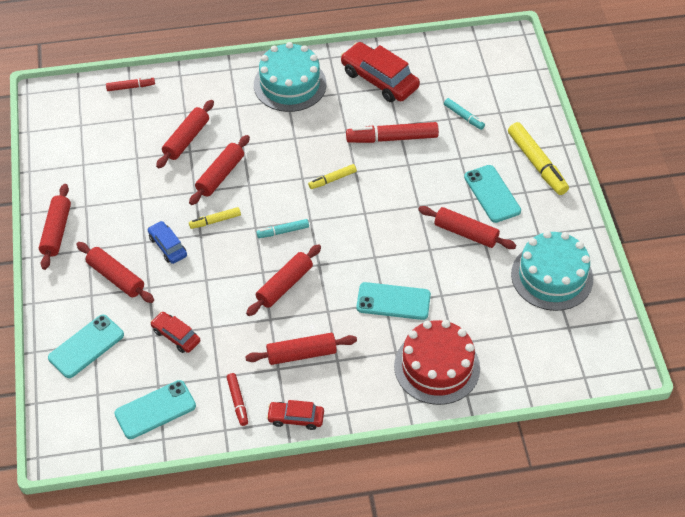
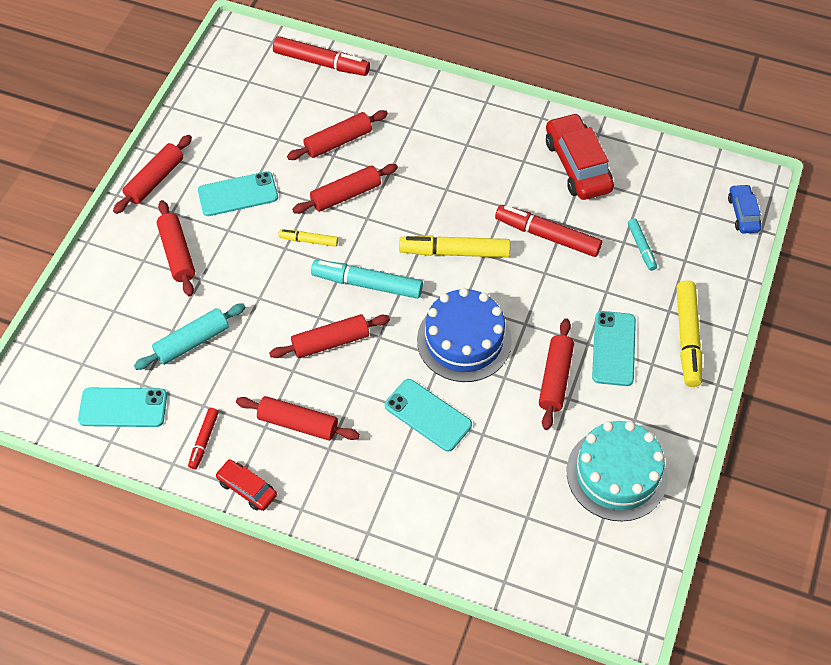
camera: 30 degrees right, 5 degrees up
(86, 346) = (104, 310): turquoise phone -> turquoise phone (238, 194)
(130, 87) = (321, 63): red marker -> red marker, size x1.84
(167, 246) = (246, 245): blue car -> blue car (743, 213)
(176, 336) = (192, 342): red car -> turquoise rolling pin
(283, 231) = (367, 284): turquoise marker -> turquoise marker, size x1.84
(290, 84) = (480, 129): turquoise cake -> none
(332, 179) = (454, 252): yellow marker -> yellow marker, size x1.84
(383, 238) = (464, 340): none -> blue cake
(437, 367) = (424, 510): red cake -> none
(466, 233) = (555, 378): red rolling pin -> red rolling pin turned 45 degrees clockwise

